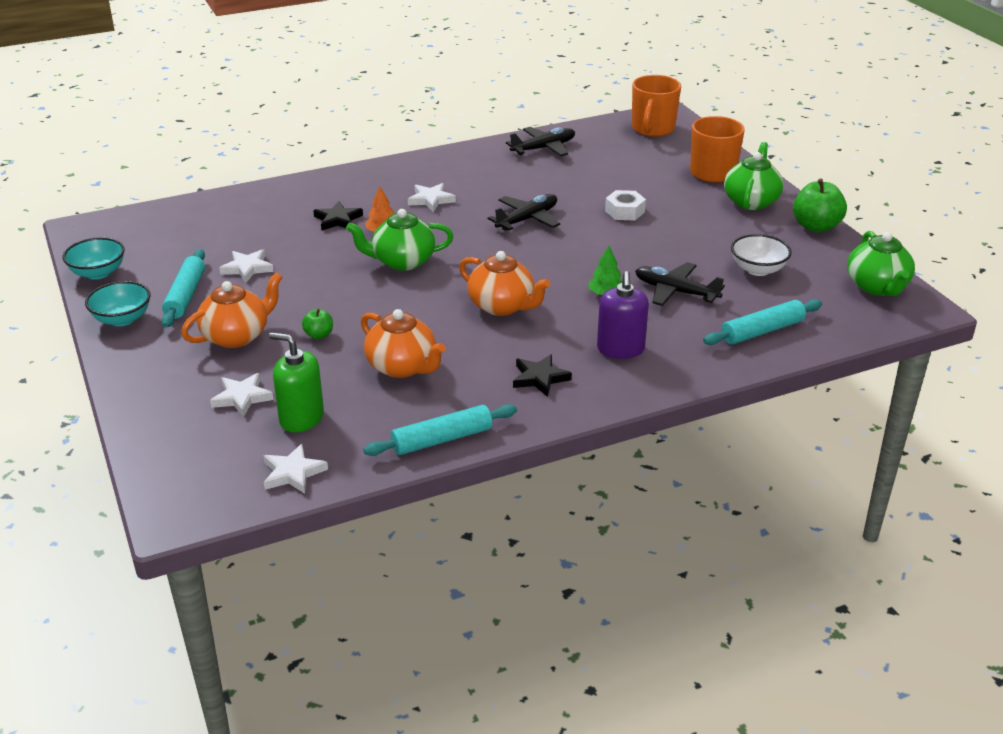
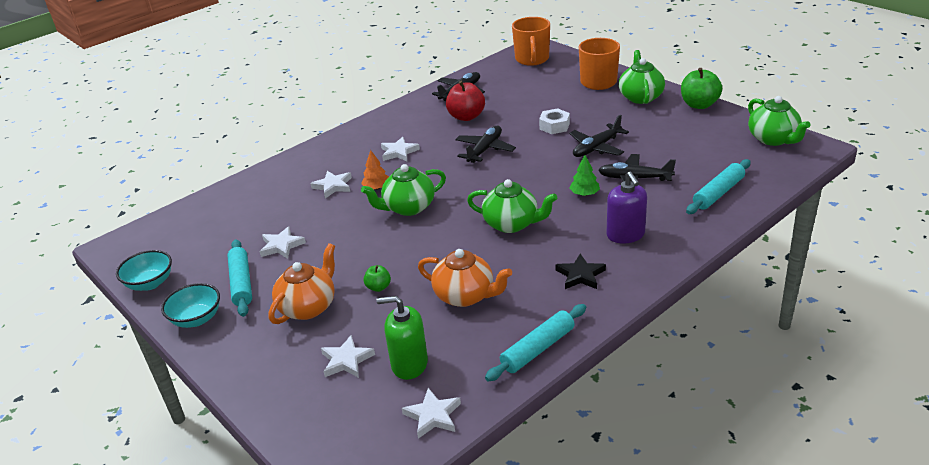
camera: 15 degrees left, 0 degrees up
(338, 220) = (333, 186): black star -> white star
(502, 306) = (512, 224): orange teapot -> green teapot
(531, 178) = (466, 116): none -> red apple
(656, 247) = (596, 148): none -> black plane
(758, 269) = (682, 147): white bowl -> none

